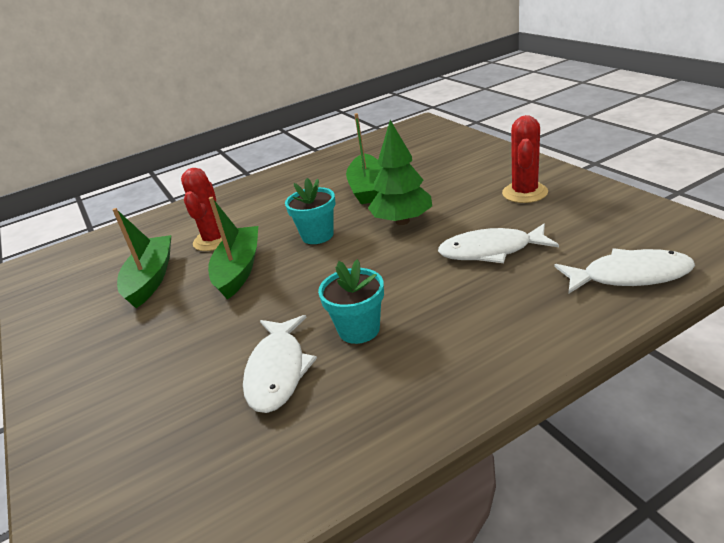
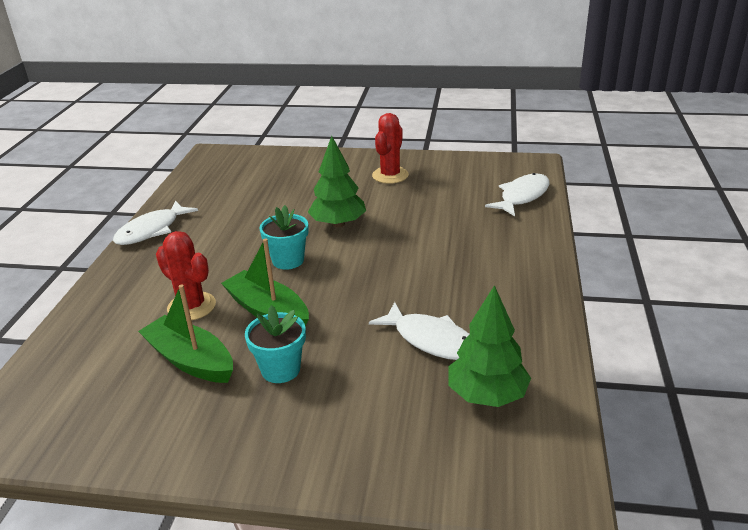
camera: 55 degrees left, 0 degrees up
(218, 458) = (487, 395): none -> green tree
(359, 329) = (435, 292): turquoise flower pot -> turquoise flower pot (280, 369)
(367, 188) = (261, 214): green boat -> none
(491, 251) = (431, 215): white fish -> white fish (151, 230)
(524, 193) = (390, 175): red cactus -> red cactus turned 60 degrees clockwise

